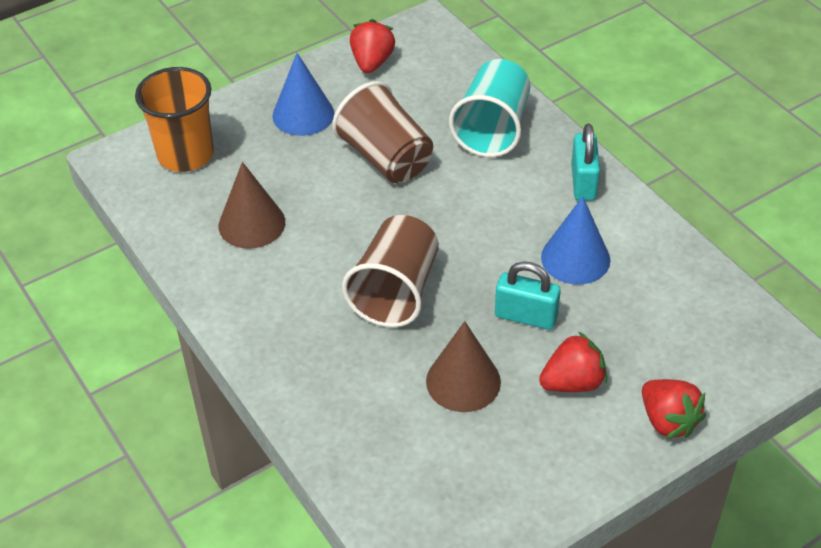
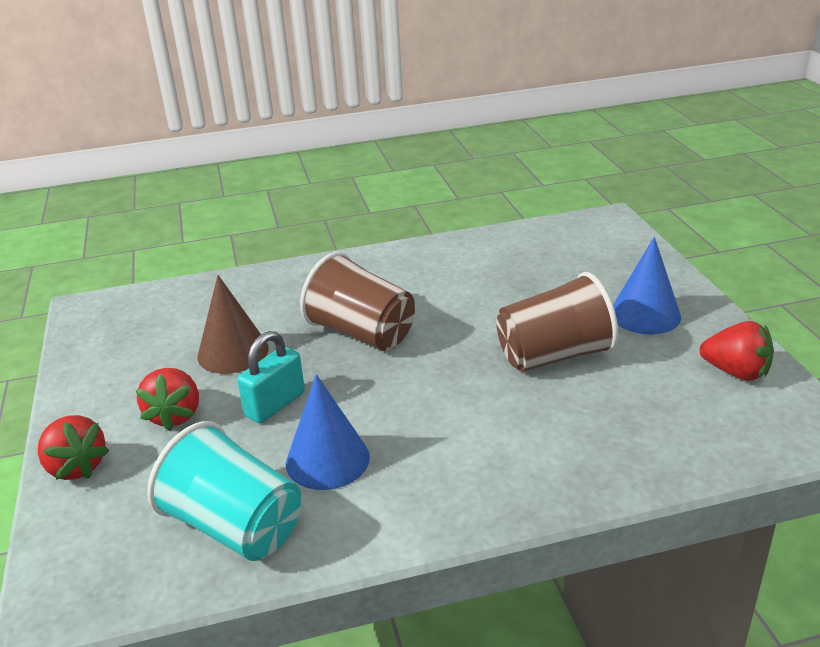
camera: 110 degrees right, 15 degrees down
(185, 155) = (601, 249): orange cup -> none
(251, 223) = (493, 272): brown cone -> none
(492, 129) = (579, 444): turquoise cup -> turquoise cup (235, 526)
(583, 182) = (447, 501): turquoise padlock -> none
(668, 421) = (76, 467): red strawberry -> red strawberry turned 120 degrees counterclockwise

